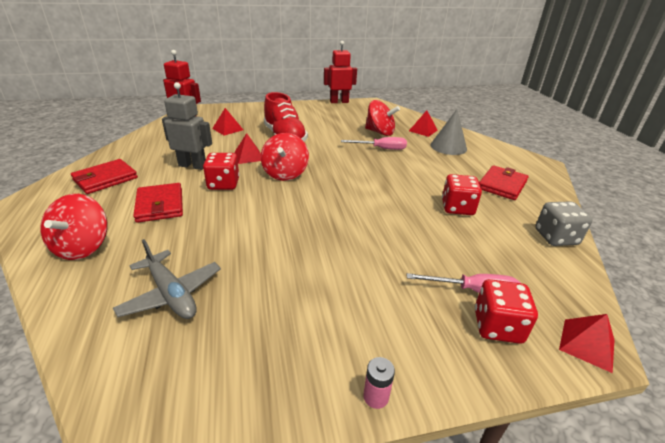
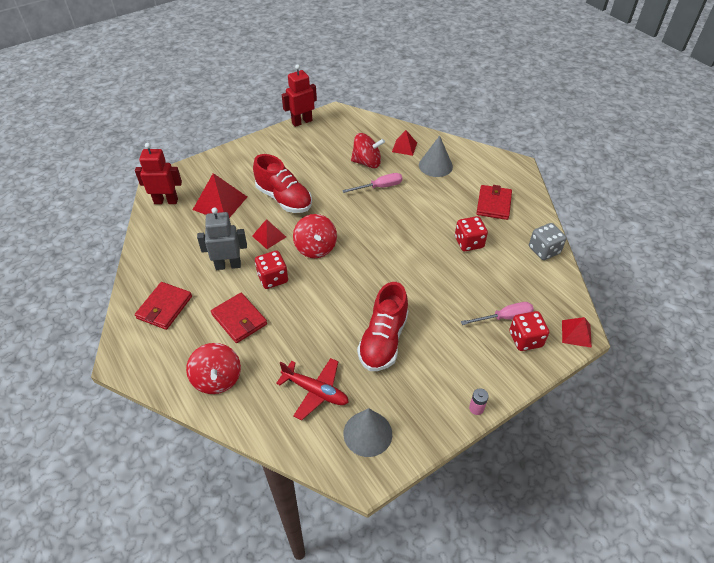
camera: 20 degrees left, 15 degrees up
(171, 294) = (315, 391): grey plane -> red plane
(190, 370) = (367, 433): none -> grey cone
(227, 129) = (220, 203): red pyramid -> red pyramid, size x1.69
(296, 267) = (383, 340): none -> red shoe

